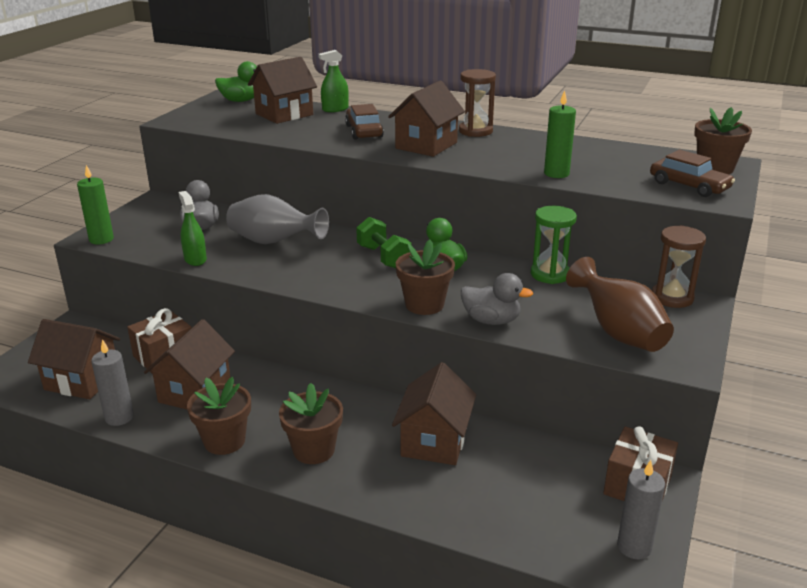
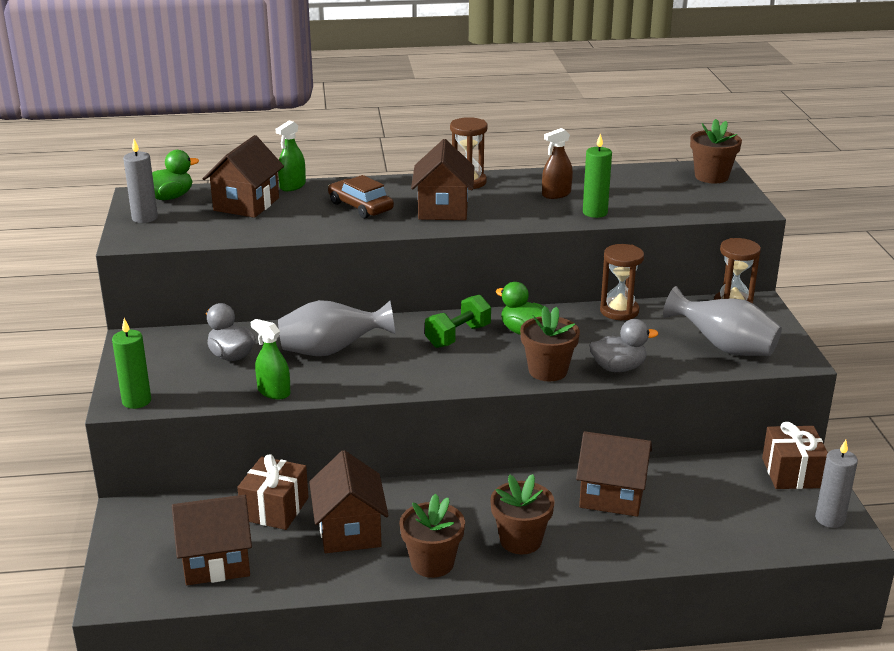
camera: 30 degrees left, 0 degrees up
(119, 417) = (303, 581): grey candle -> grey candle (144, 218)
(383, 257) = (458, 336): green dumbbell -> green dumbbell turned 75 degrees counterclockwise
(434, 441) = (612, 496): brown house -> brown house turned 60 degrees counterclockwise
(540, 153) = (556, 194): none -> brown spray bottle
(550, 274) = (619, 311): green hourglass -> brown hourglass
(618, 332) = (724, 347): brown vase -> grey vase
(689, 186) = (711, 199): brown car -> none

